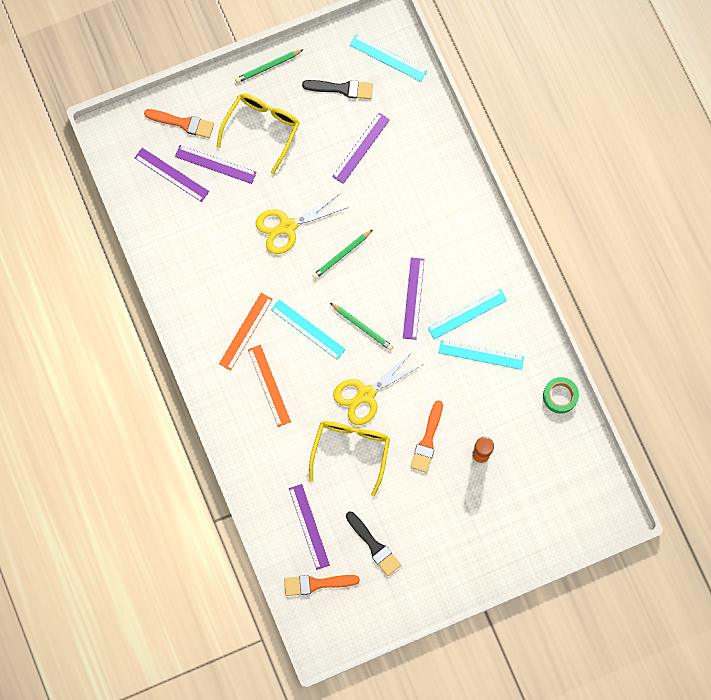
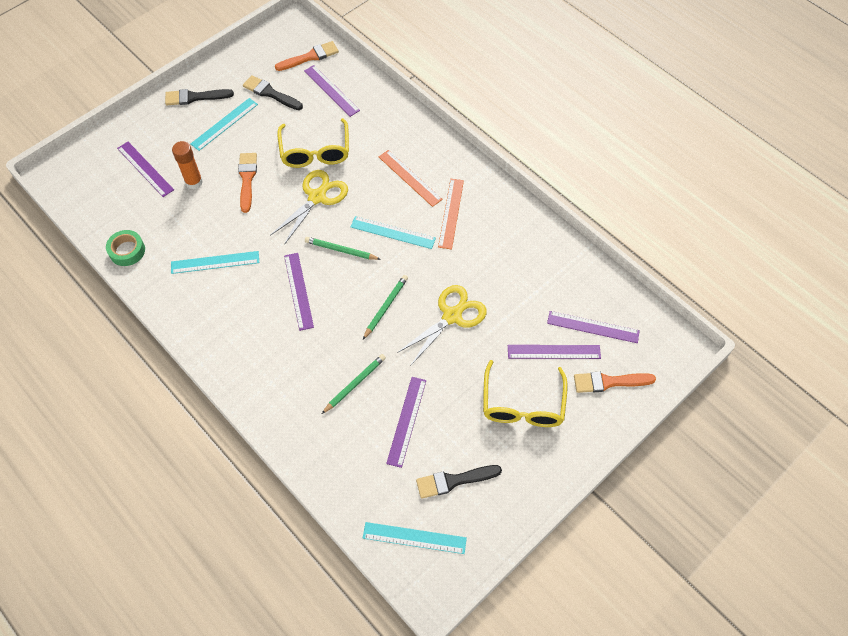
camera: 160 degrees right, 15 degrees down
(268, 67) = (548, 477): green pencil -> green pencil (355, 384)
(455, 569) = (195, 97): none -> black brush
(467, 314) = (239, 294): turquoise ruler -> turquoise ruler (224, 124)
(525, 489) = (145, 169): none -> purple ruler

